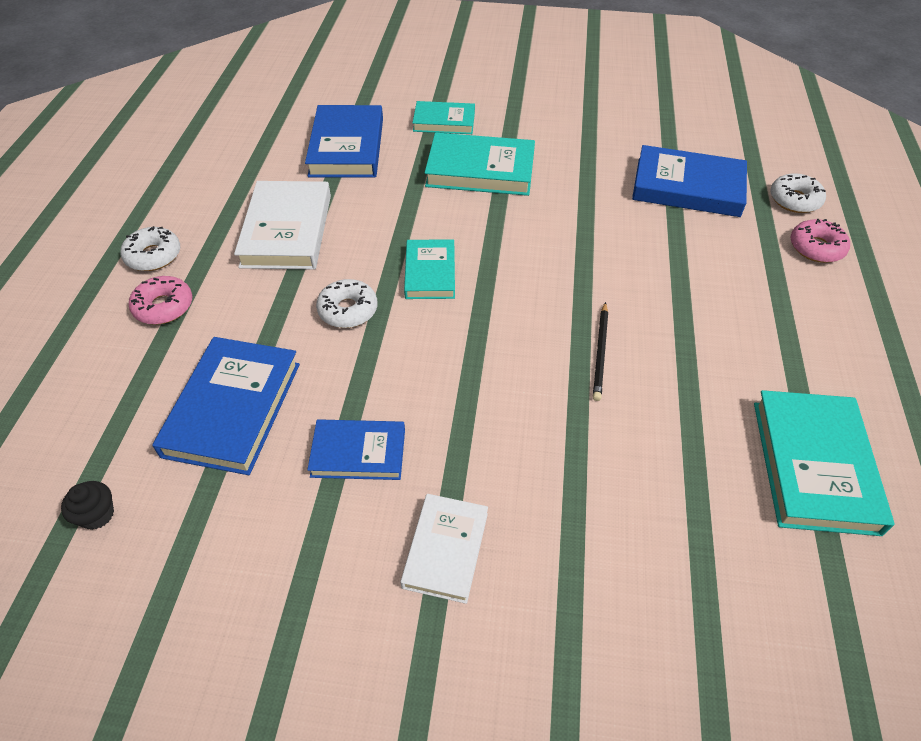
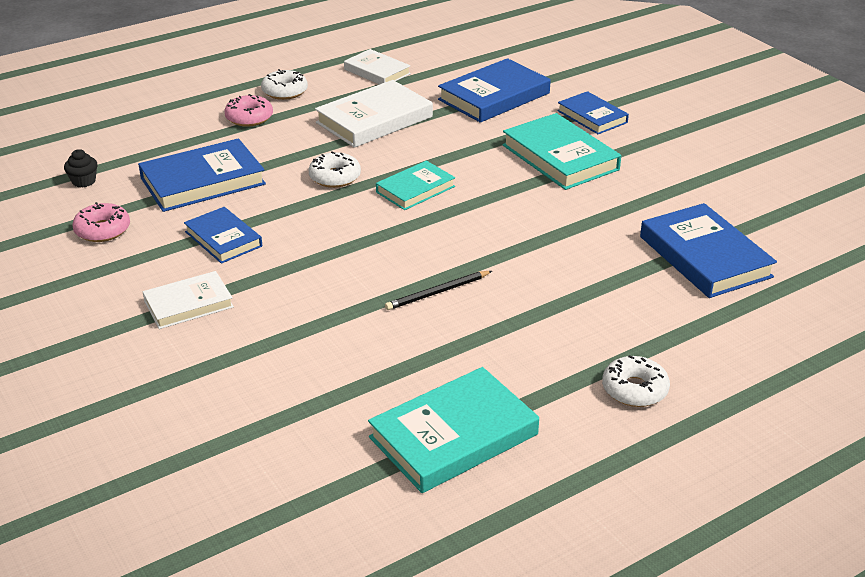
camera: 50 degrees right, 15 degrees down
(209, 182) = (377, 71): none -> white book
(444, 121) = (592, 117): turquoise book -> blue book
(794, 200) = (786, 319): white donut -> white donut (634, 389)
(816, 248) = (733, 354): pink donut -> pink donut (102, 230)

